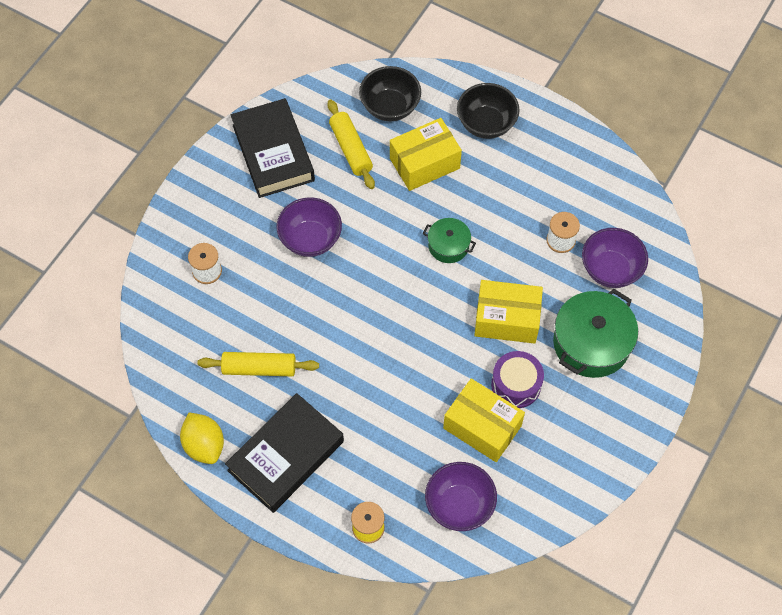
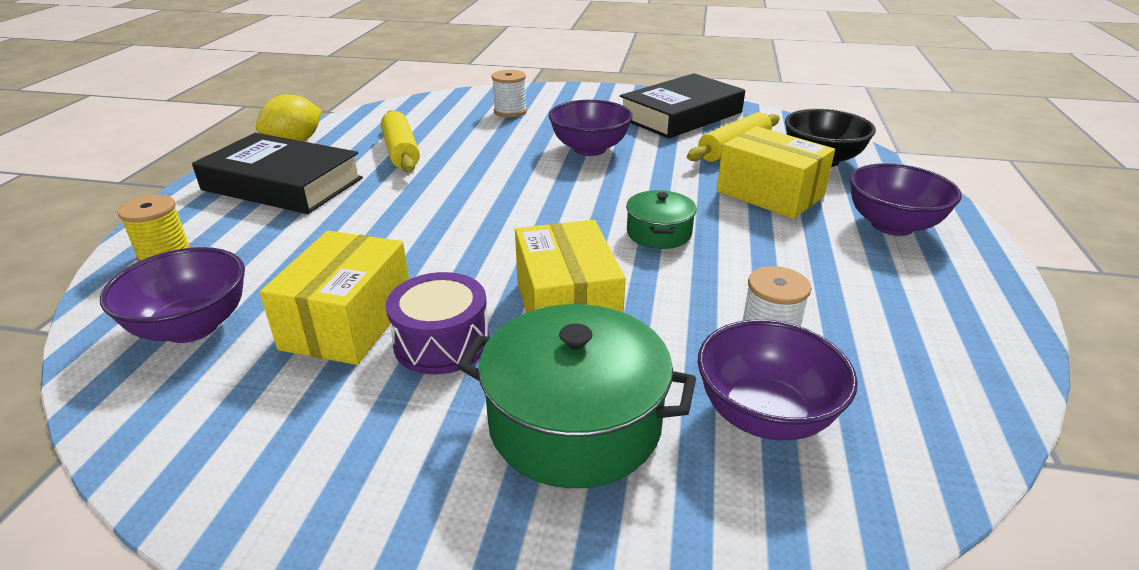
camera: 70 degrees right, 30 degrees down
(486, 124) = (892, 225): black bowl -> purple bowl

